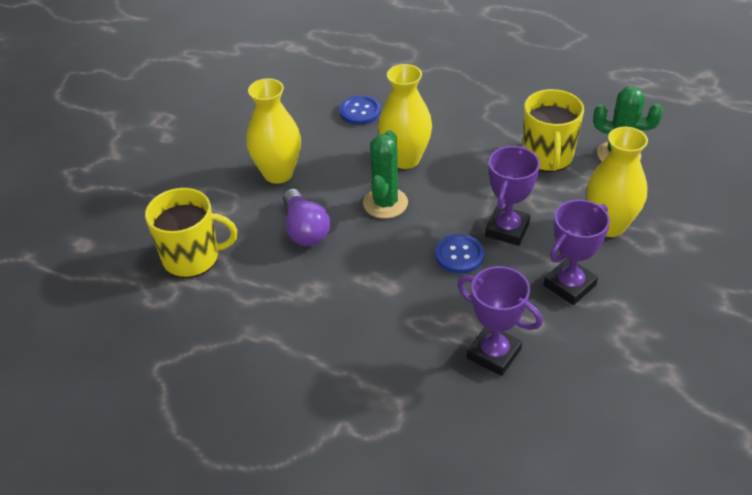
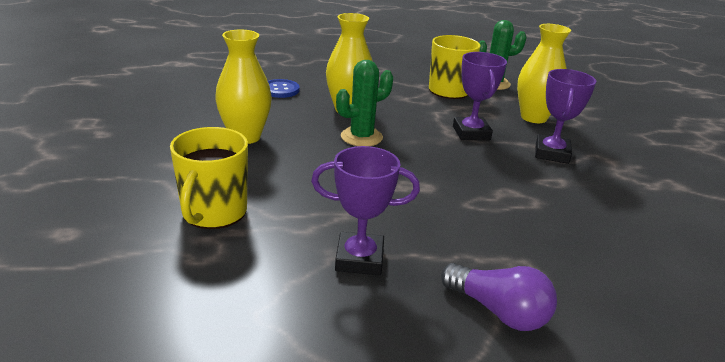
camera: 35 degrees left, 15 degrees down
(192, 258) = (213, 212): yellow mug -> yellow mug turned 135 degrees clockwise
(305, 230) = (309, 167): purple light bulb -> purple light bulb (498, 311)
(385, 203) = (361, 137): green cactus -> green cactus turned 75 degrees clockwise
(459, 255) = (455, 154): blue button -> none
(494, 354) = (555, 206): purple trophy -> purple trophy (359, 259)

